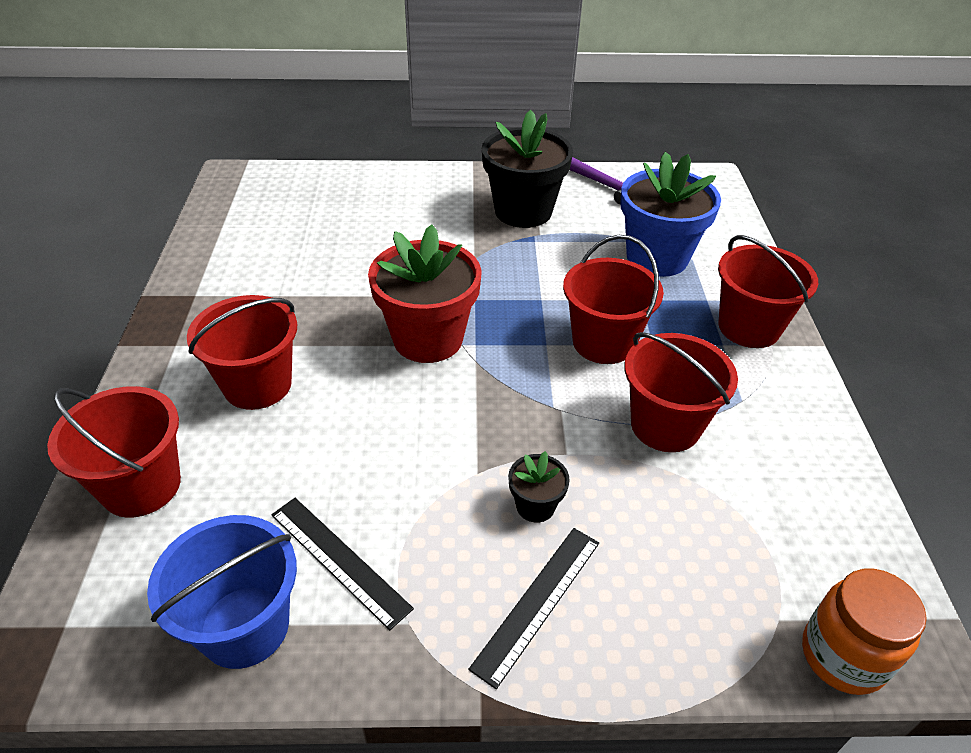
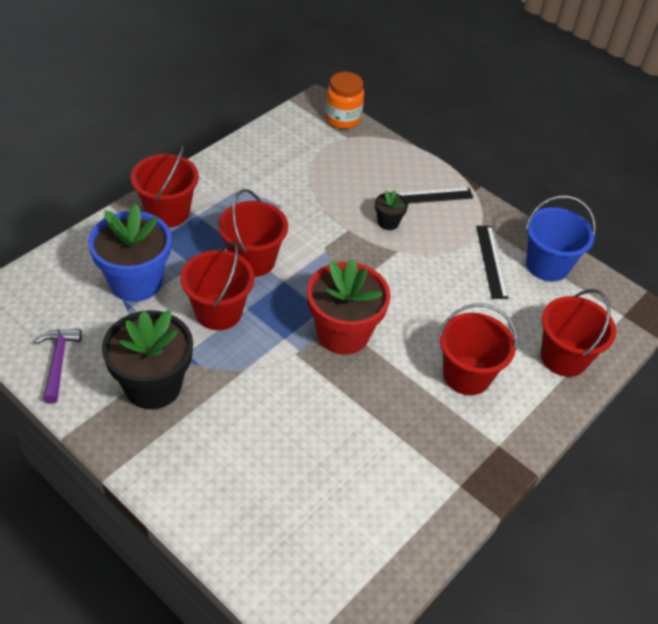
camera: 140 degrees left, 5 degrees up
(665, 425) = (287, 208): red bucket -> red bucket (218, 312)

